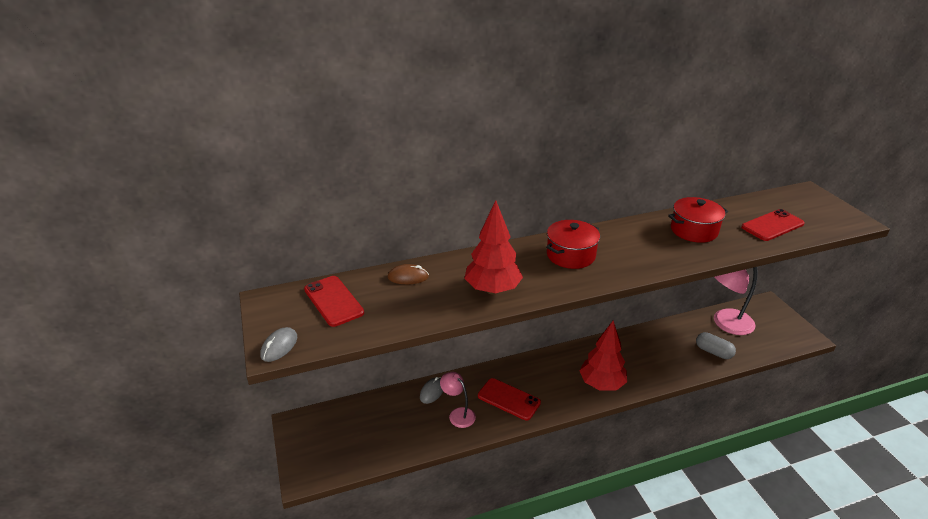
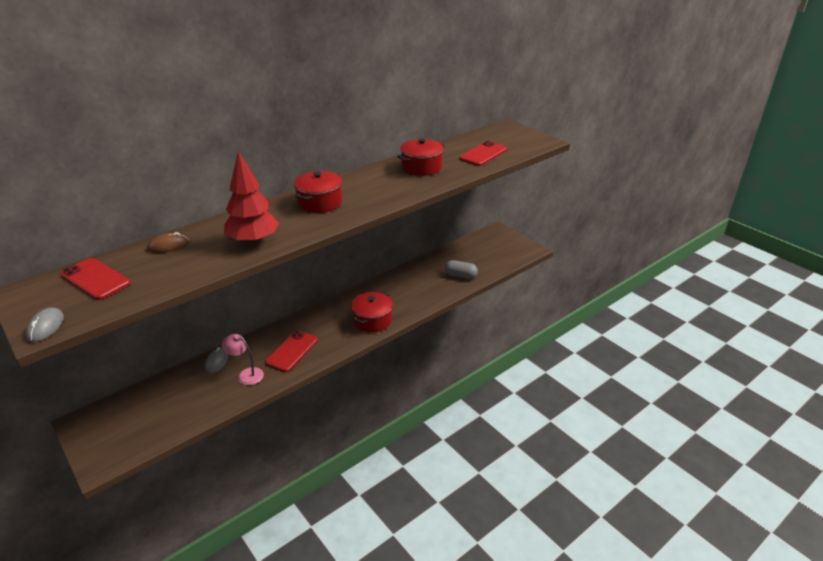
camera: 20 degrees left, 0 degrees up
(509, 399) = (291, 351): red phone -> red phone turned 75 degrees counterclockwise
(601, 384) = (372, 320): red tree -> red pot
(725, 323) = (466, 252): pink lamp -> none

